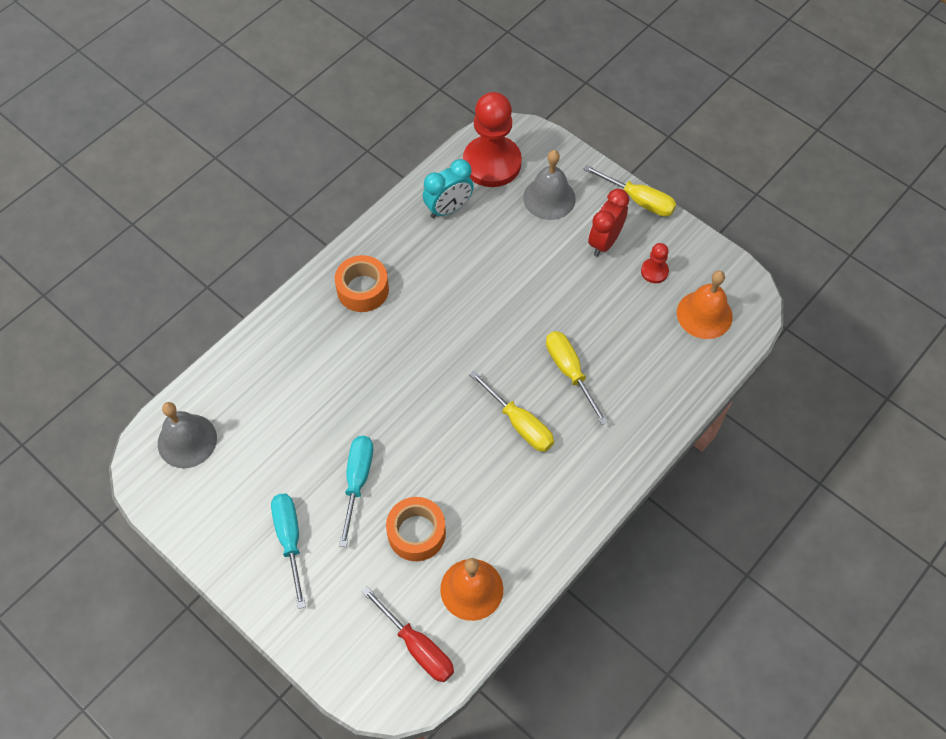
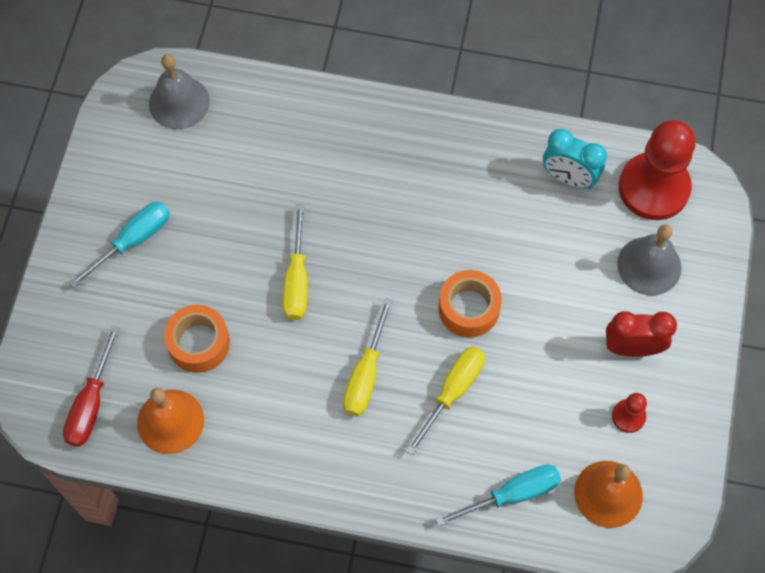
camera: 60 degrees right, 5 degrees up
(357, 481) = (221, 264): turquoise screwdriver -> turquoise screwdriver (512, 494)
(363, 289) = (424, 154): orange tape -> orange tape (468, 308)
(638, 200) = (709, 356): yellow screwdriver -> yellow screwdriver (297, 280)

